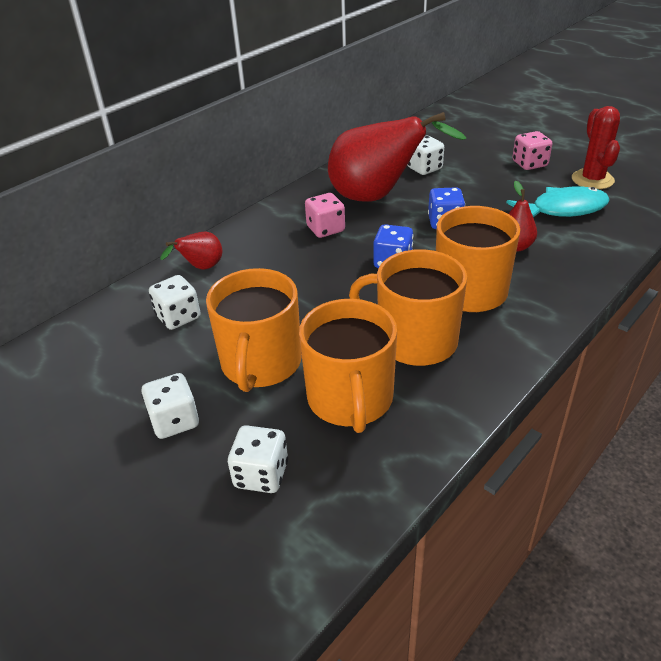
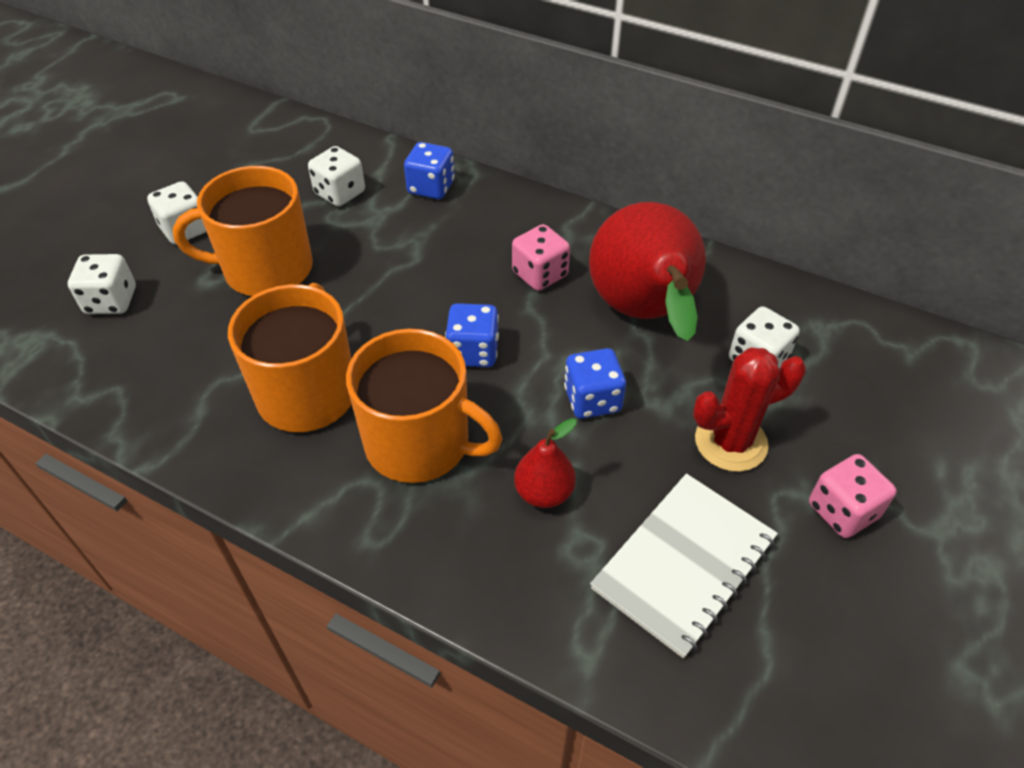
camera: 75 degrees right, 10 degrees up
(201, 268) = (431, 187): red pear -> blue dice
(350, 399) = (208, 348): orange mug -> none
(563, 209) = (684, 564): turquoise fish -> white notebook
(592, 180) = (821, 619): red cactus -> red cactus (730, 442)

